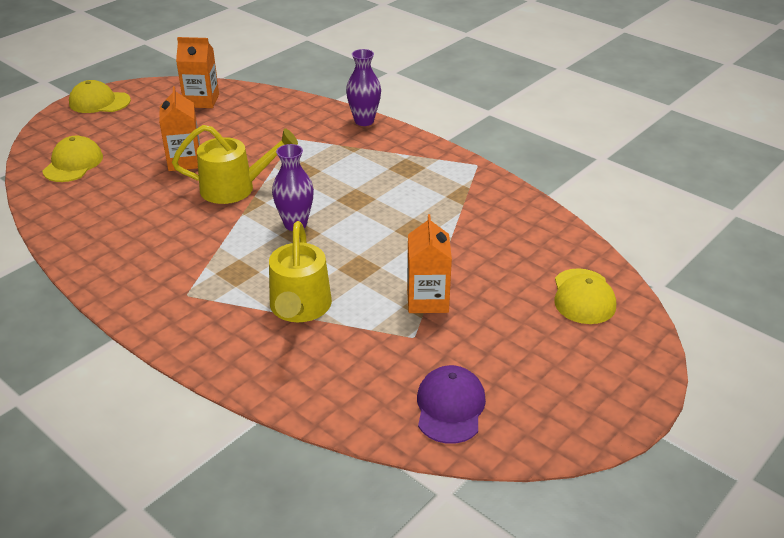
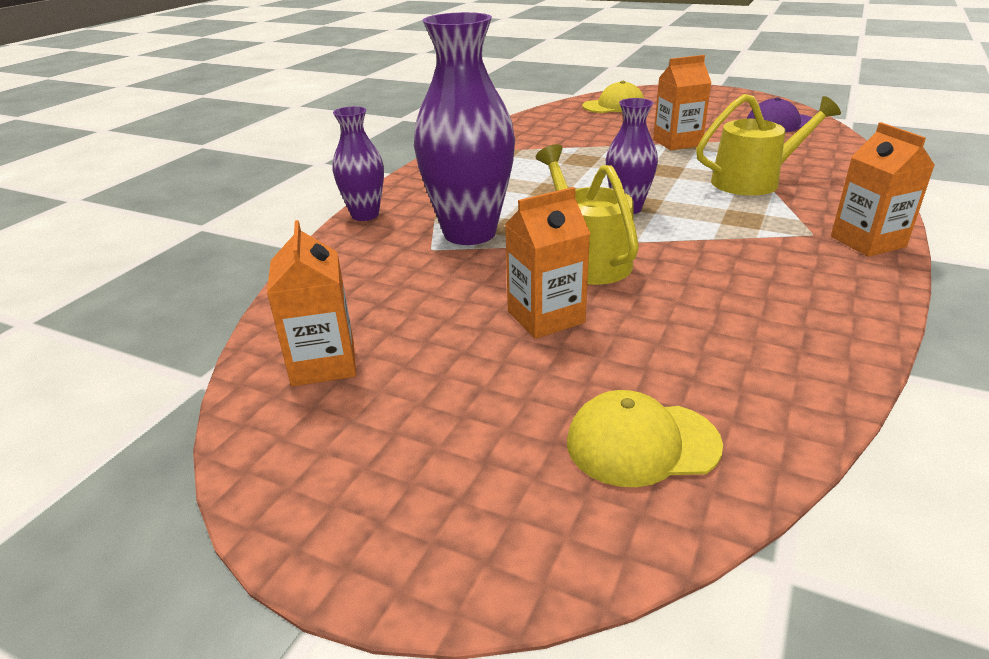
camera: 105 degrees left, 5 degrees down
(99, 102) = (354, 523): yellow cap -> none
(154, 315) = (867, 242): none -> orange carton
(306, 154) = (469, 233): none -> purple vase

